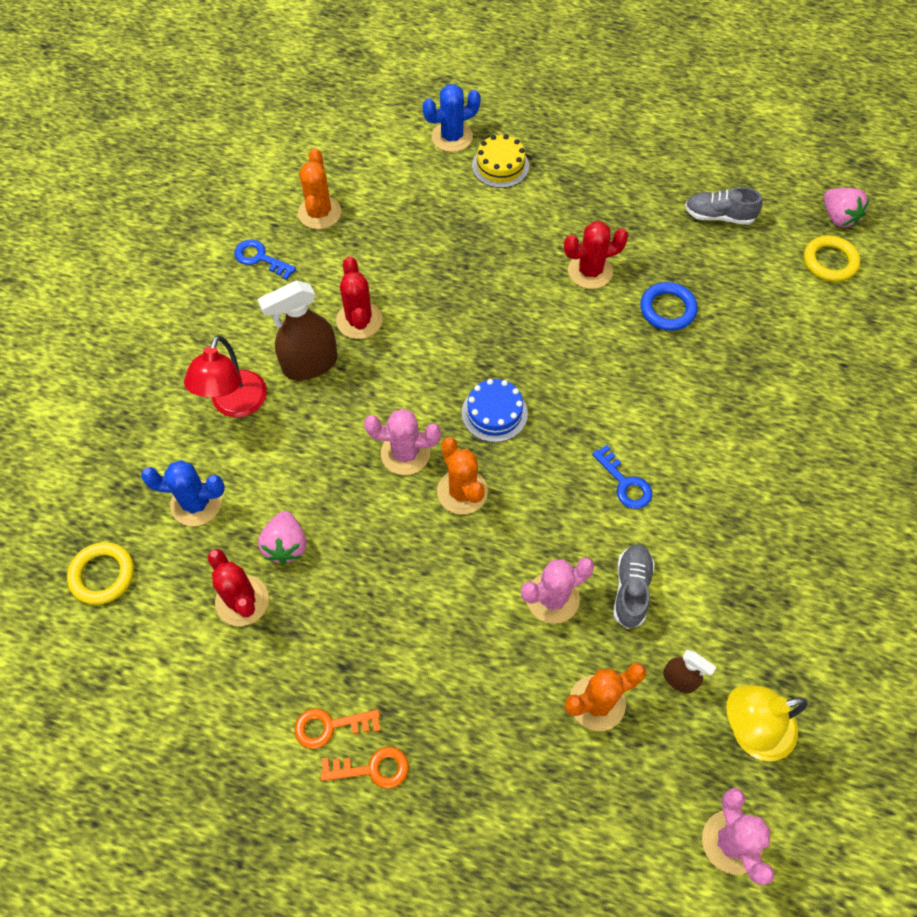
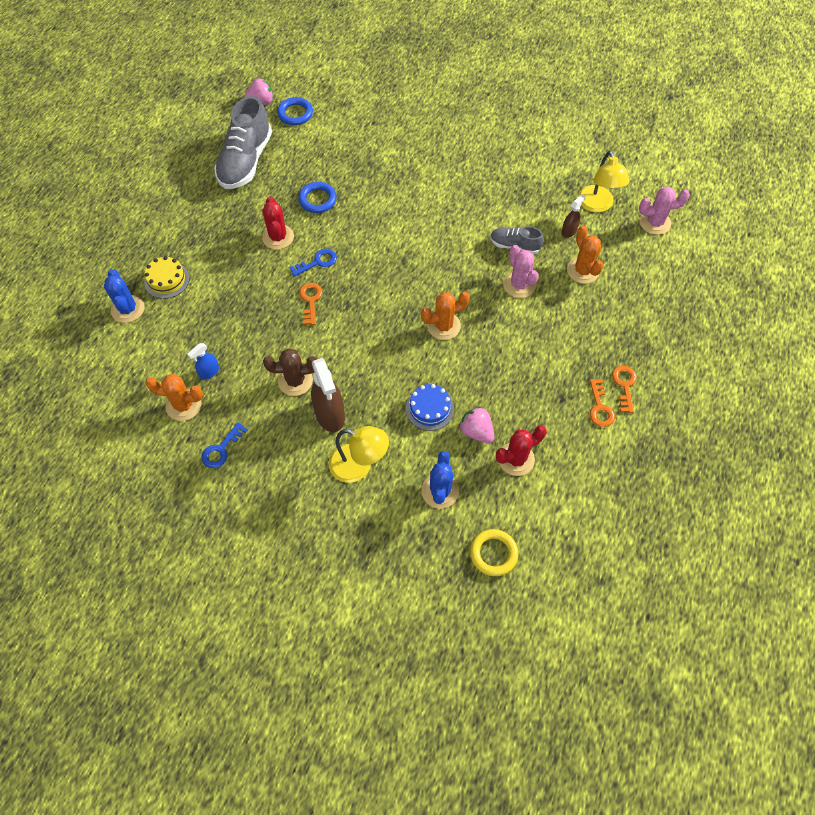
camera: 85 degrees left, 0 degrees up
(235, 405) = (359, 466): red lamp -> yellow lamp
(286, 545) = (476, 431): pink strawberry -> pink strawberry turned 135 degrees counterclockwise
(359, 320) = (295, 381): red cactus -> brown cactus
(367, 230) = (209, 372): none -> blue spray bottle
(405, 453) = (411, 357): pink cactus -> none
(487, 322) = (310, 300): none -> orange key
(494, 413) = (385, 303): blue cake -> blue cake (429, 408)
(625, 483) = (444, 239): blue key -> blue key (317, 262)
(718, 216) = (246, 161): grey shoe -> grey shoe, size x1.91
(829, 261) = (295, 114): yellow ring -> blue ring

